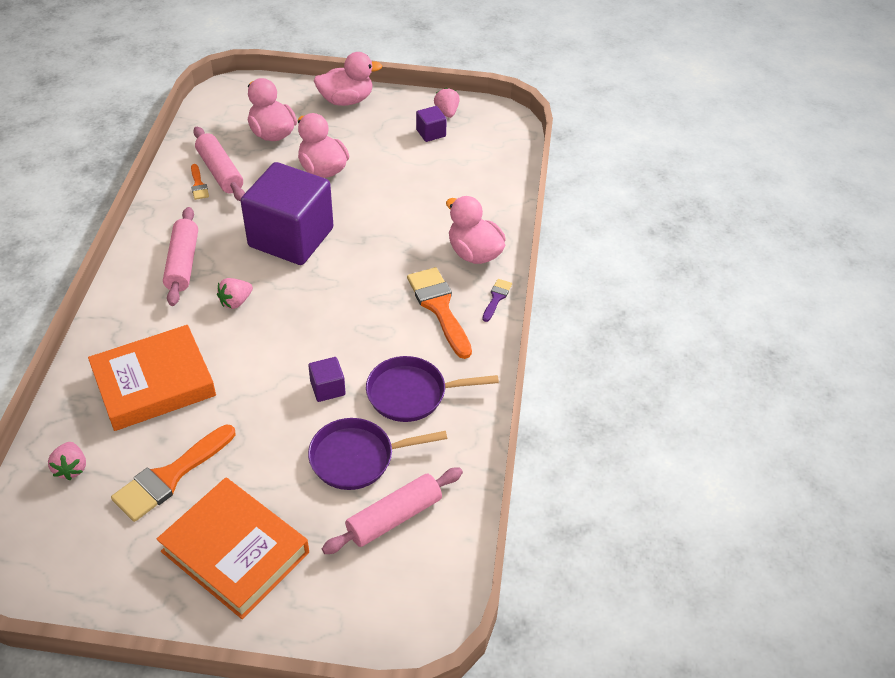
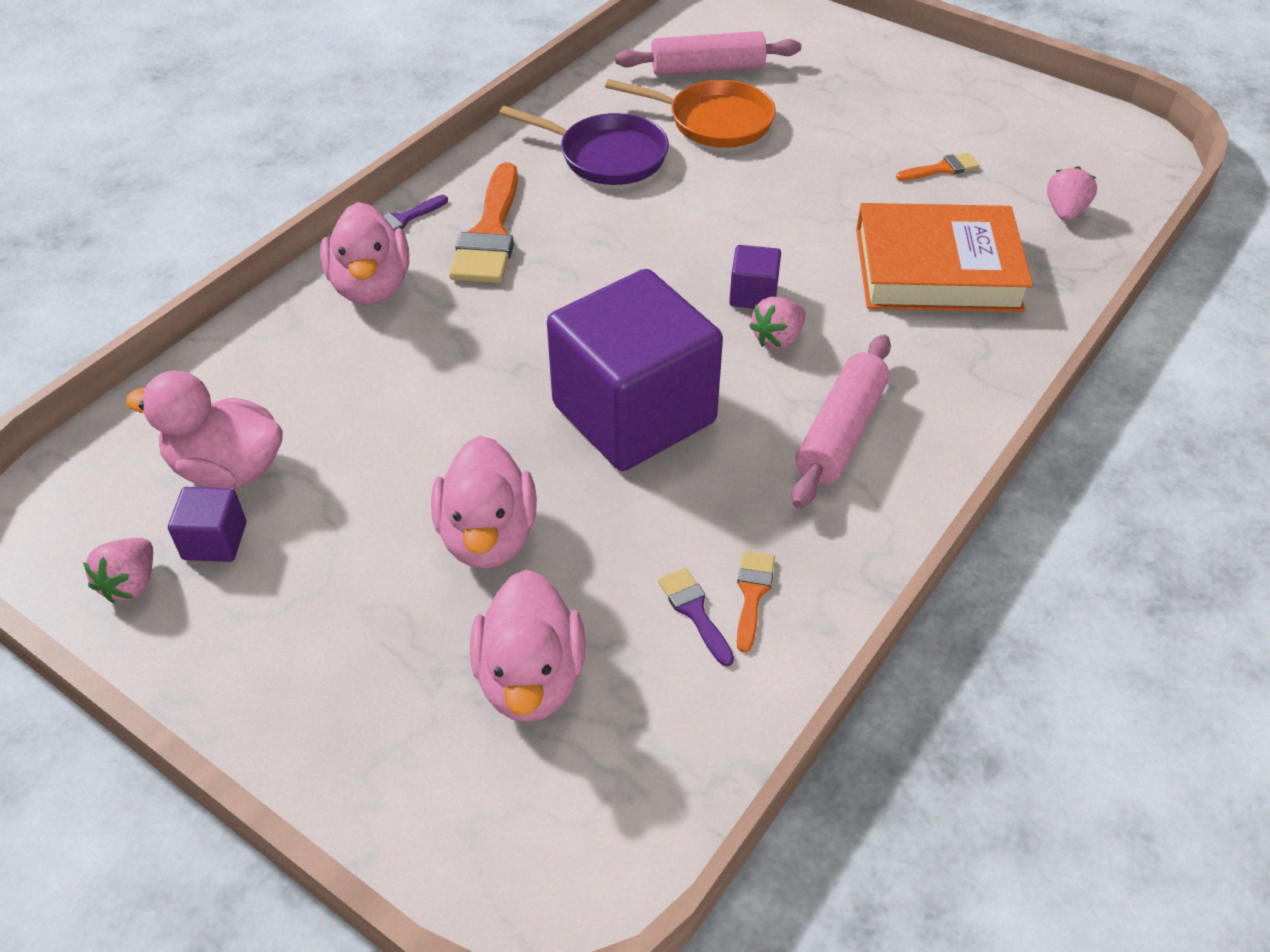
camera: 150 degrees left, 0 degrees up
(170, 477) = (942, 169): orange brush -> orange brush, size x0.49
(220, 172) = (694, 611): pink rolling pin -> purple brush
(235, 552) = (888, 91): orange book -> none
(236, 302) = (777, 339): pink strawberry -> pink strawberry turned 150 degrees clockwise
(327, 388) = (706, 193): purple cube -> purple cube (753, 295)
(346, 100) = (302, 715): pink duck -> pink duck (227, 469)
(357, 458) = (713, 121): purple pan -> orange pan

